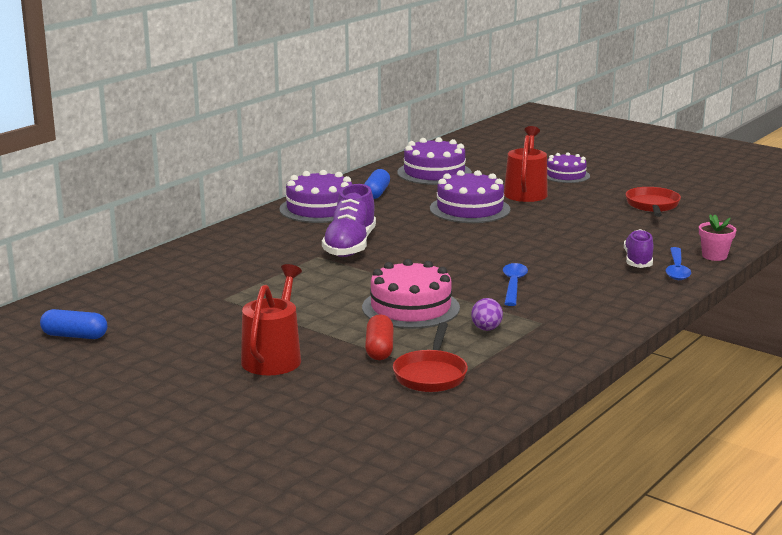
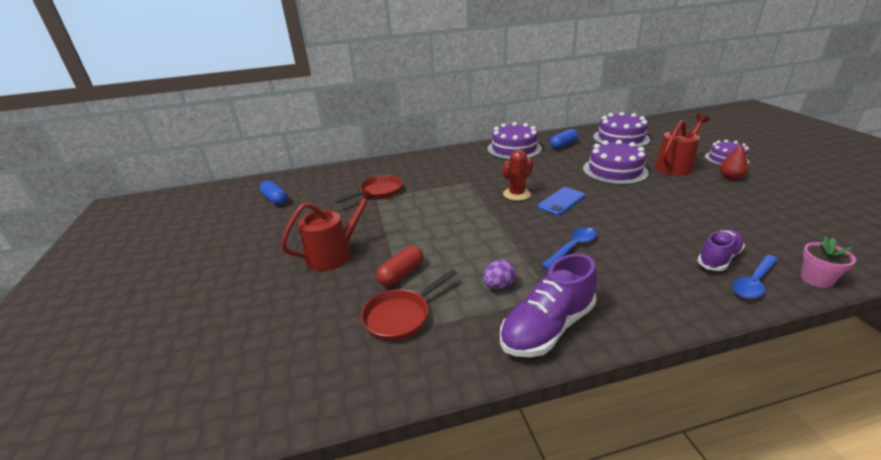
camera: 40 degrees right, 10 degrees up
(350, 246) = (497, 180): purple shoe -> purple shoe (547, 327)
(395, 255) = (516, 194): none -> red cactus
(410, 308) = (470, 243): pink cake -> none
(452, 250) = (561, 201): none -> blue phone
(586, 193) = (730, 178): none -> red pear
(652, 206) = (787, 204): red pan -> red pan (378, 192)

